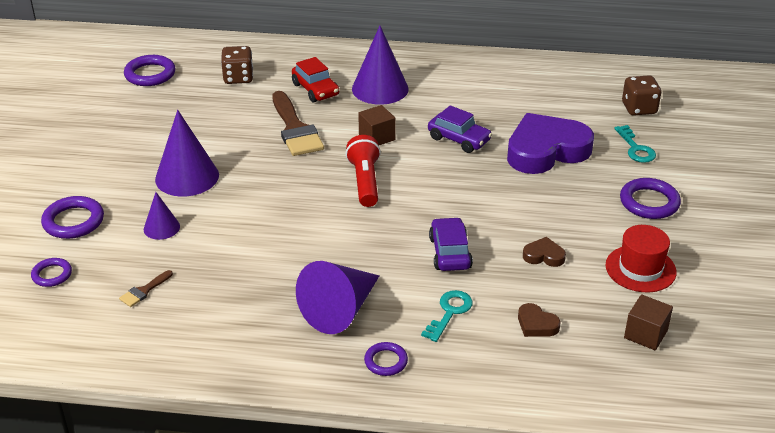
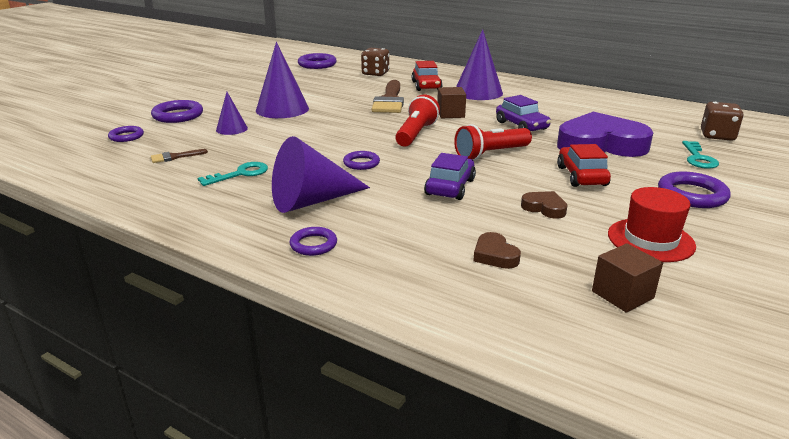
camera: 25 degrees right, 10 degrees down
(345, 243) = (361, 163): none -> purple ring
(449, 312) = (411, 225): turquoise key -> turquoise key (240, 174)
(457, 194) = (491, 154): none -> red flashlight
(552, 203) = (581, 176): none -> red car

